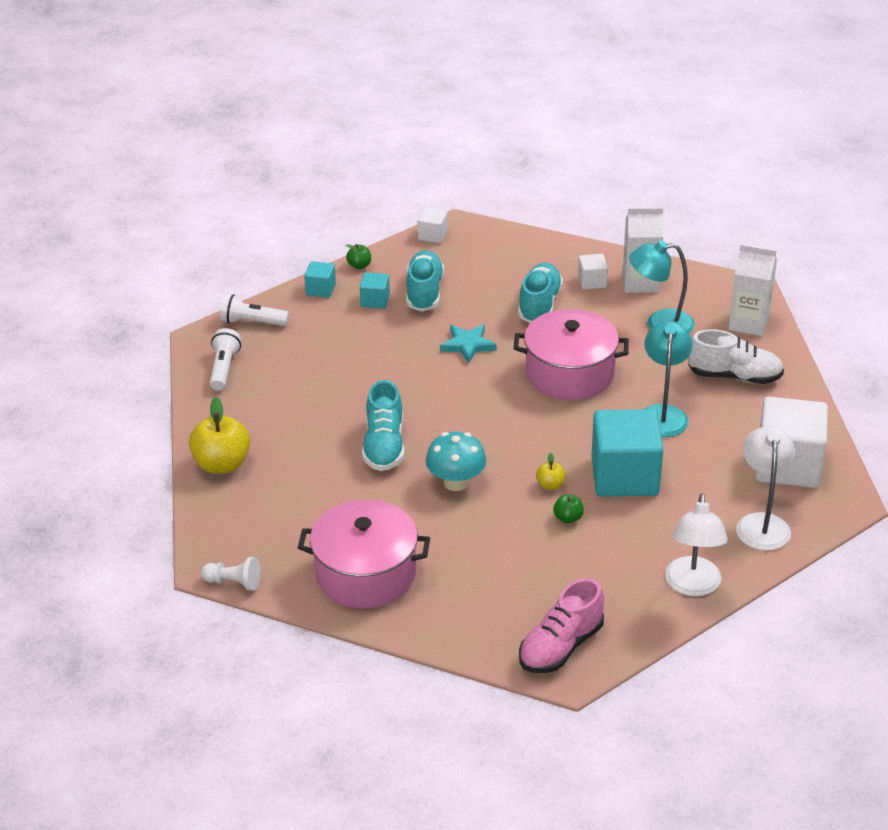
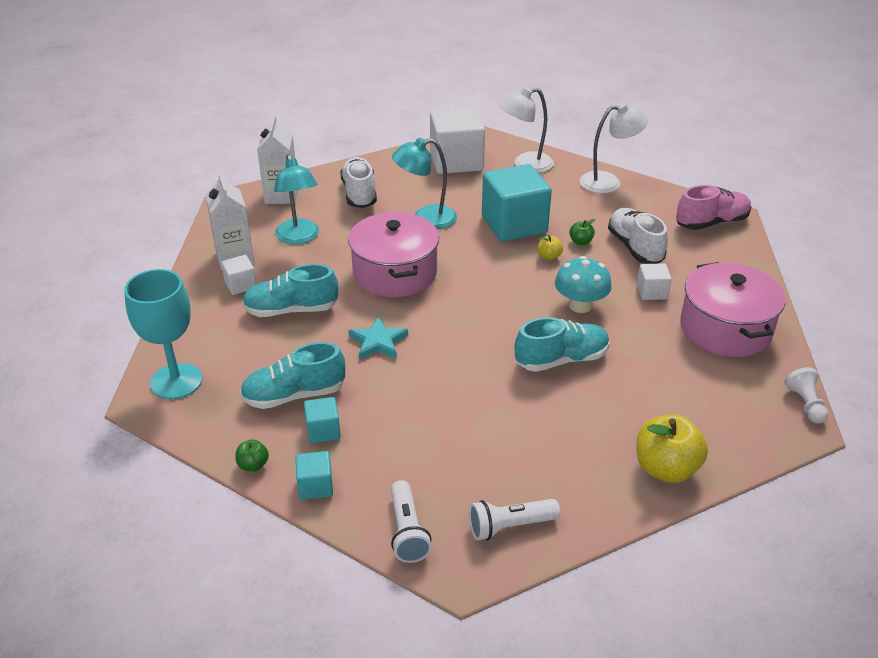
camera: 110 degrees left, 0 degrees up
(432, 235) = (172, 417): white cube -> white cube (652, 292)
(473, 240) = (176, 381): none -> turquoise goblet
(538, 558) = (635, 247): none -> white shoe
(561, 646) = (711, 223): pink shoe -> pink shoe turned 45 degrees counterclockwise

